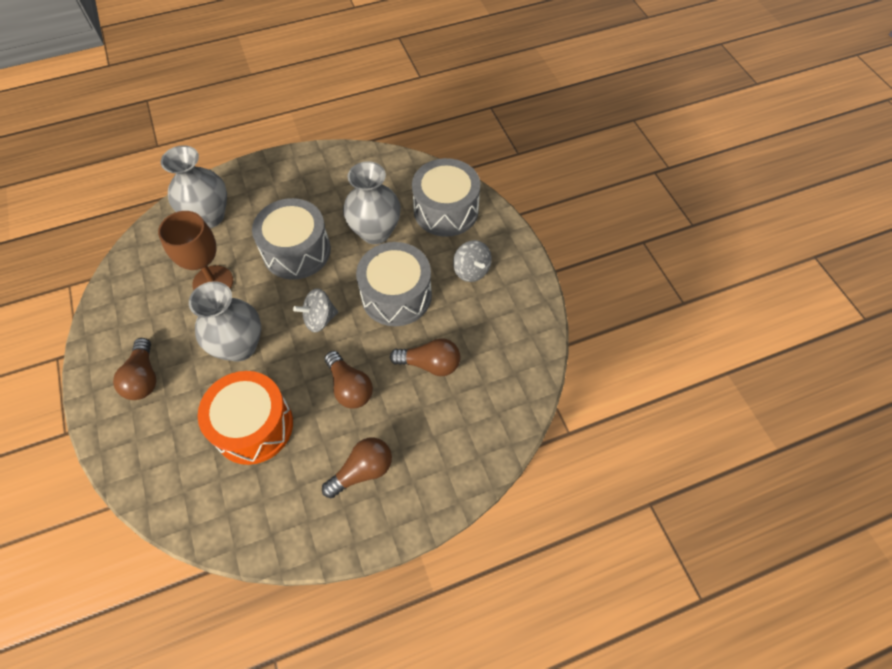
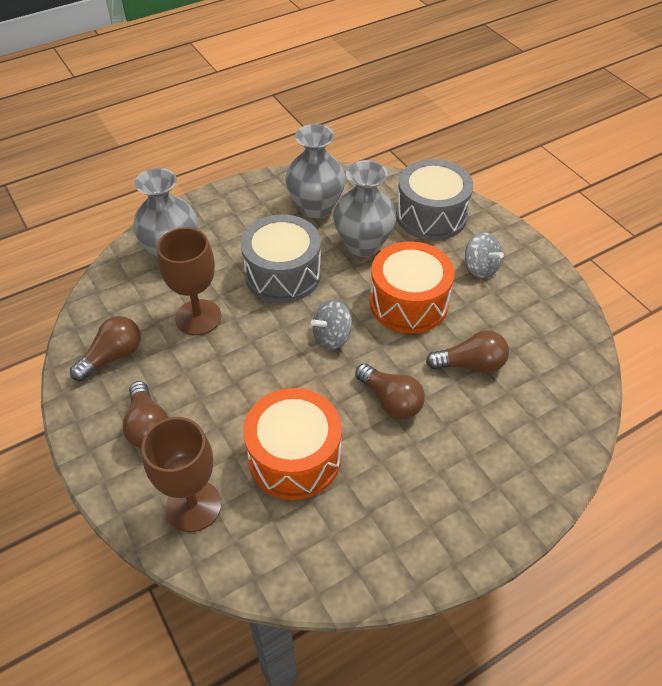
camera: 10 degrees left, 10 degrees down
(160, 455) = (193, 506): none -> brown goblet
(239, 346) = (250, 377): grey vase -> grey vase (316, 208)
(362, 471) = (436, 484): brown light bulb -> brown light bulb (113, 357)
(396, 295) = (408, 303): grey drum -> orange drum

